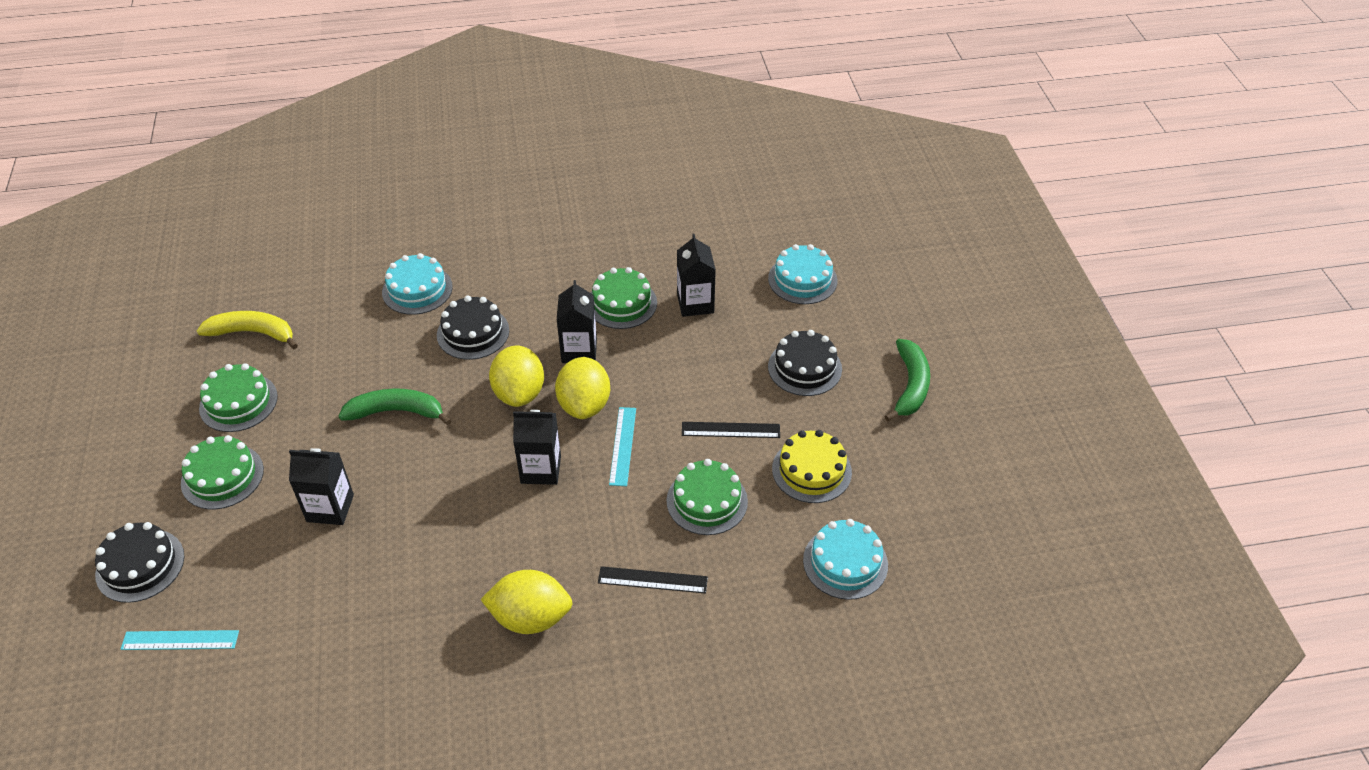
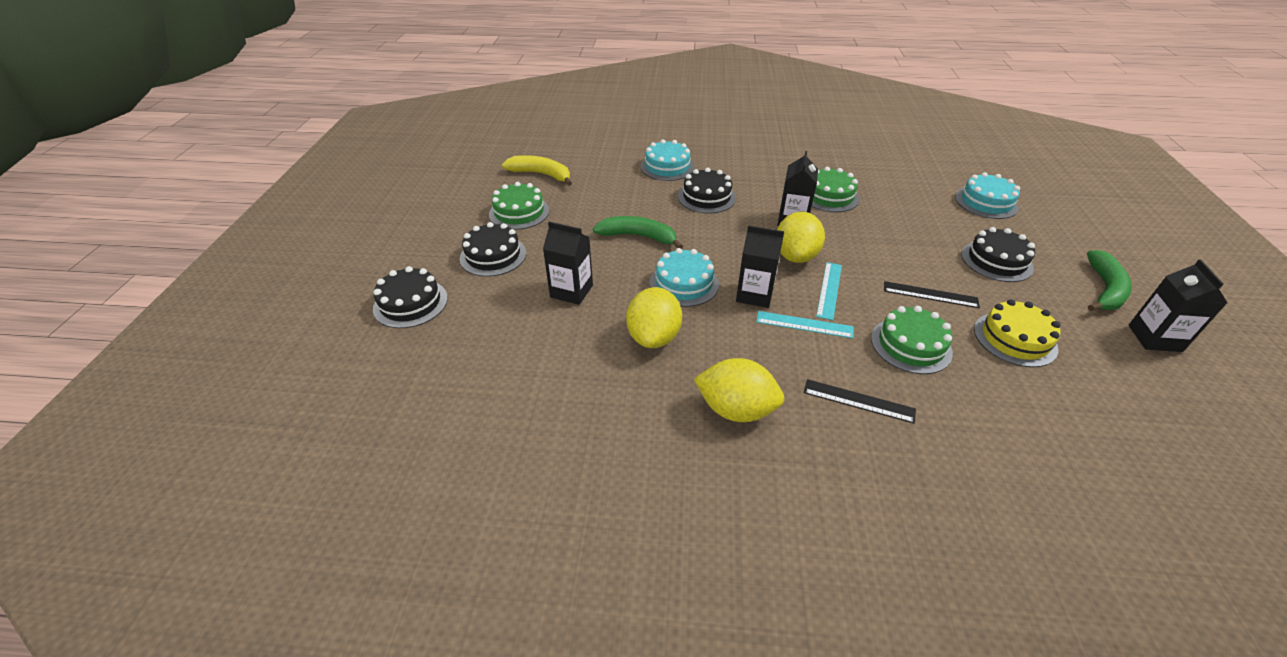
camera: 15 degrees right, 5 degrees down
(180, 640) = (422, 364): turquoise ruler -> turquoise ruler (804, 324)
(222, 476) = (493, 255): green cake -> black cake
(519, 393) = (740, 240): yellow lemon -> yellow lemon (654, 337)
(695, 303) = (892, 205): black carton -> black carton (1154, 338)
(845, 562) = (1064, 425): turquoise cake -> turquoise cake (684, 283)

